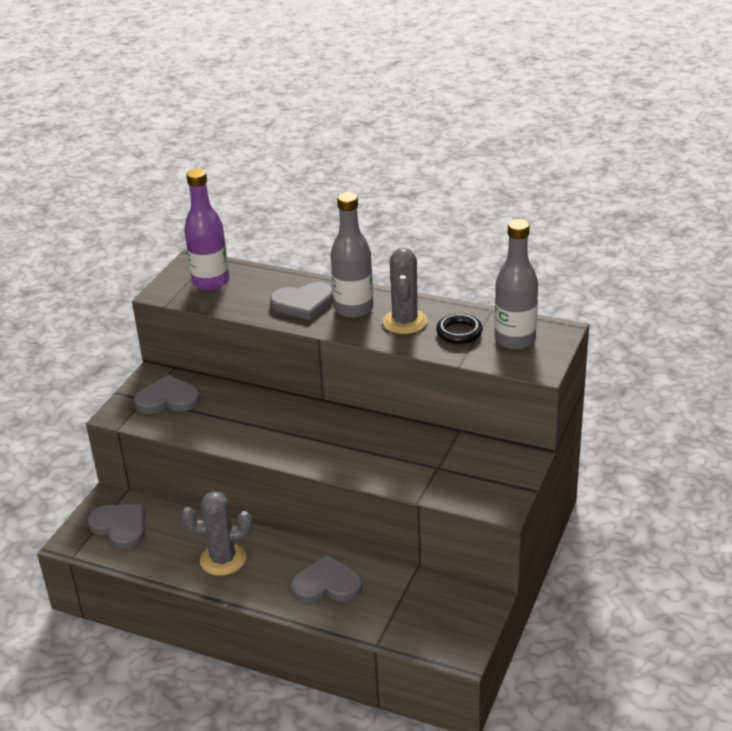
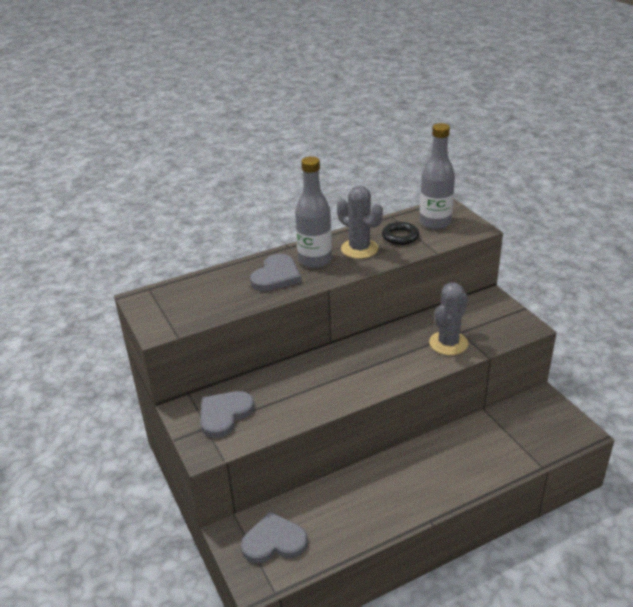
camera: 50 degrees left, 0 degrees up
(211, 282) = (183, 302): purple bottle -> none
(223, 559) = (378, 499): grey cactus -> grey cactus (448, 343)
(326, 584) = (460, 459): grey heart -> none

